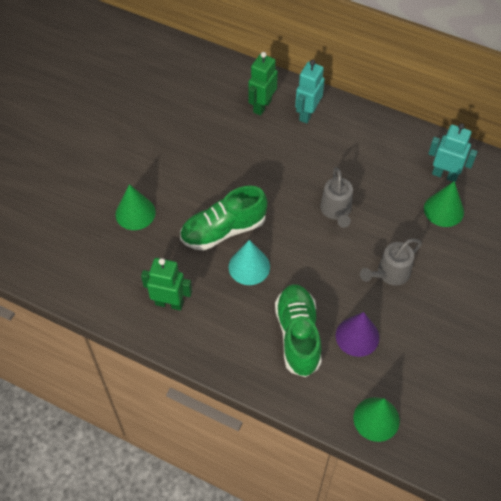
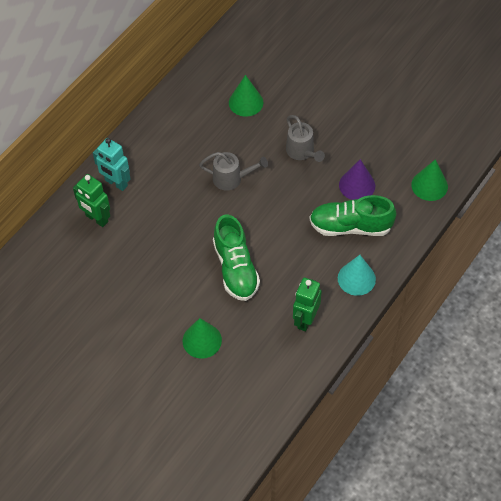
camera: 80 degrees left, 0 degrees up
(249, 266) = (278, 253): turquoise cone -> turquoise cone (356, 278)
(445, 175) = (210, 94): turquoise robot -> none

